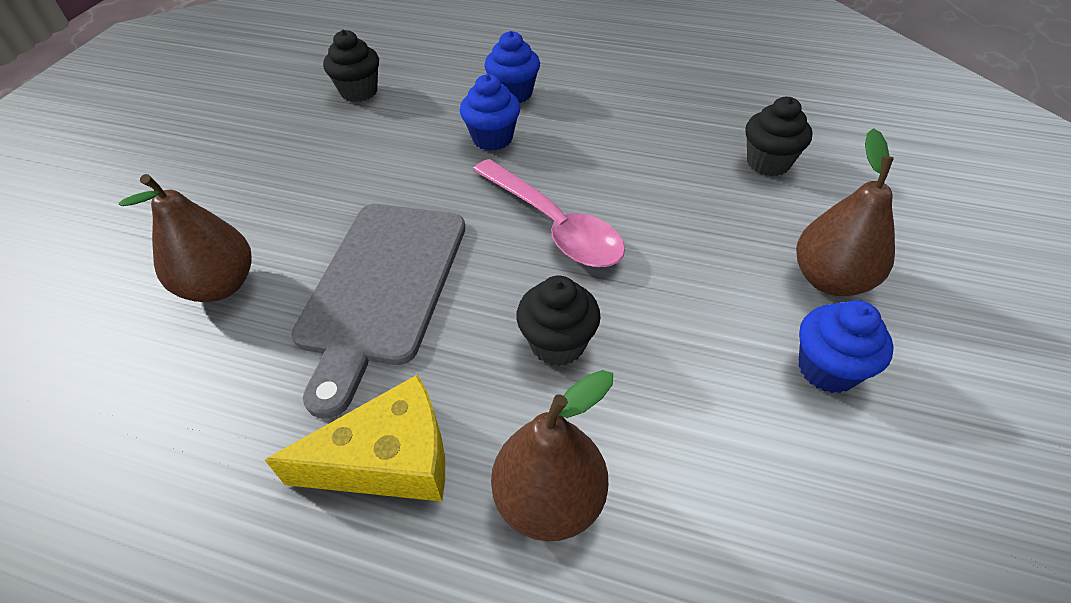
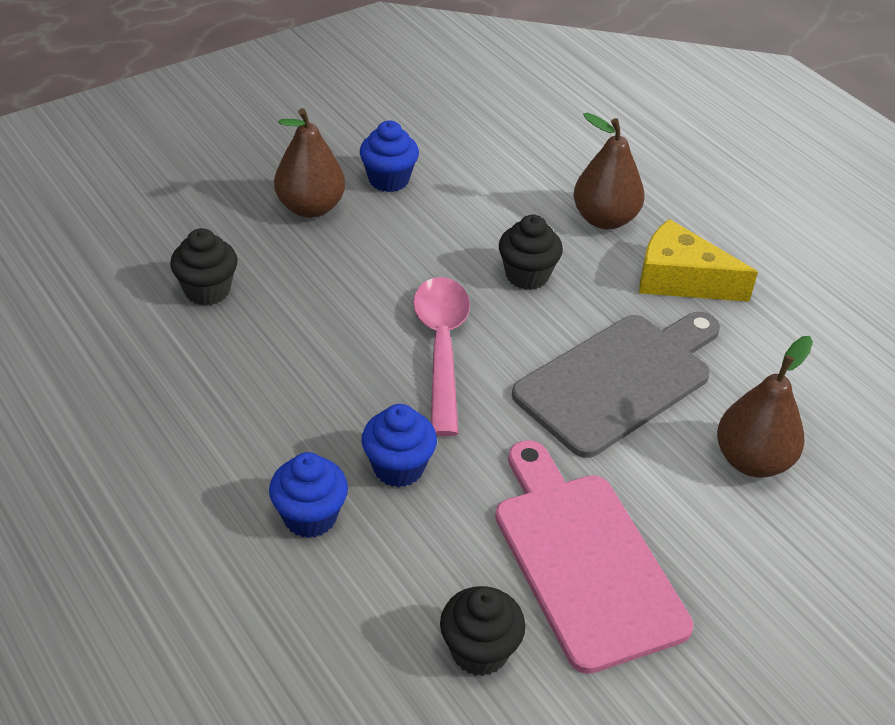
camera: 145 degrees left, 5 degrees down
(325, 154) = (584, 561): none -> pink cutting board

